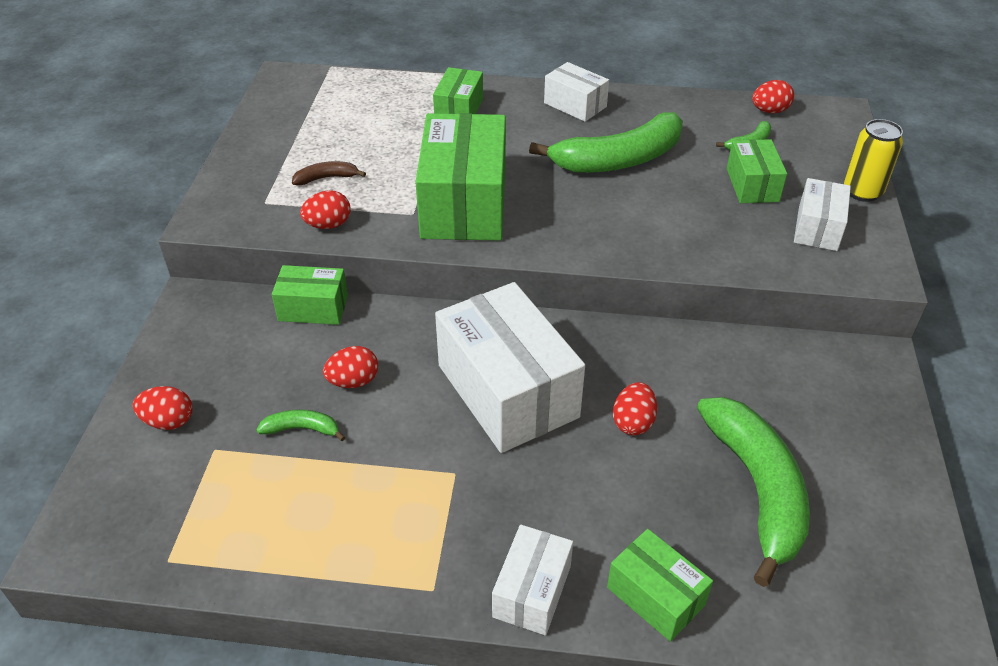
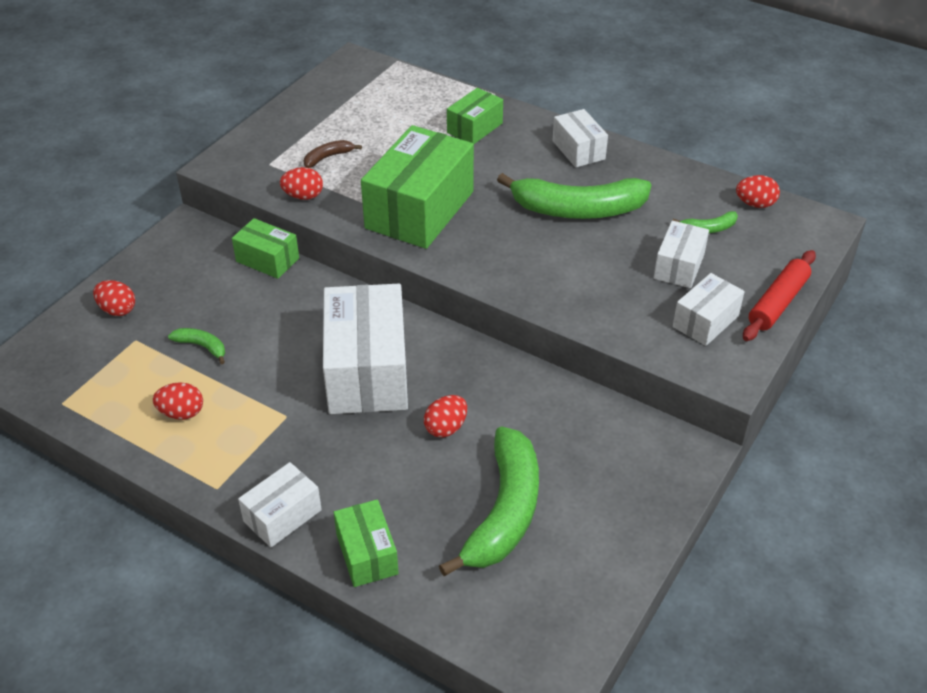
camera: 25 degrees right, 0 degrees up
(326, 178) = (328, 157): brown banana -> brown banana turned 45 degrees counterclockwise
(353, 381) = (260, 325): red egg -> red egg (181, 413)
(752, 185) = (679, 266): green box -> white box
(862, 192) = (777, 303): yellow can -> red rolling pin

